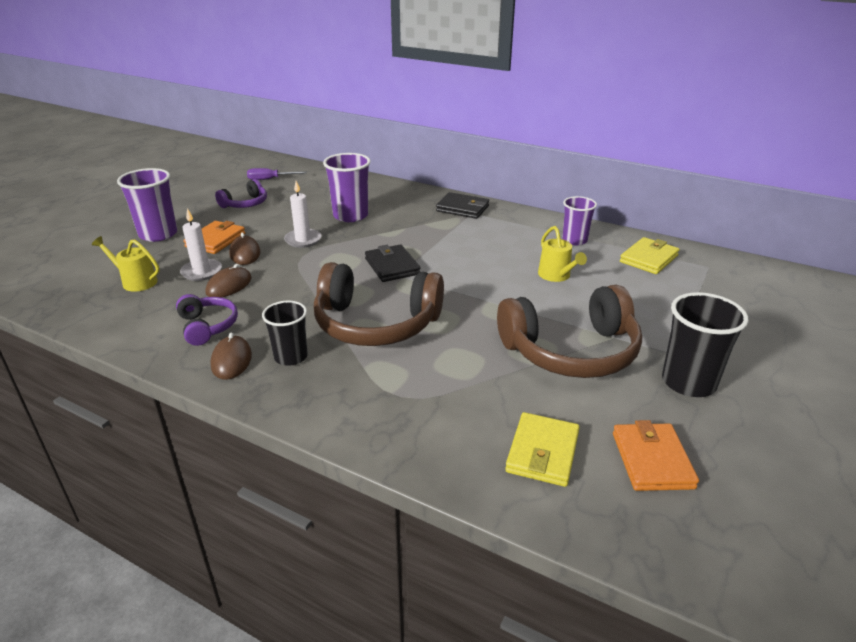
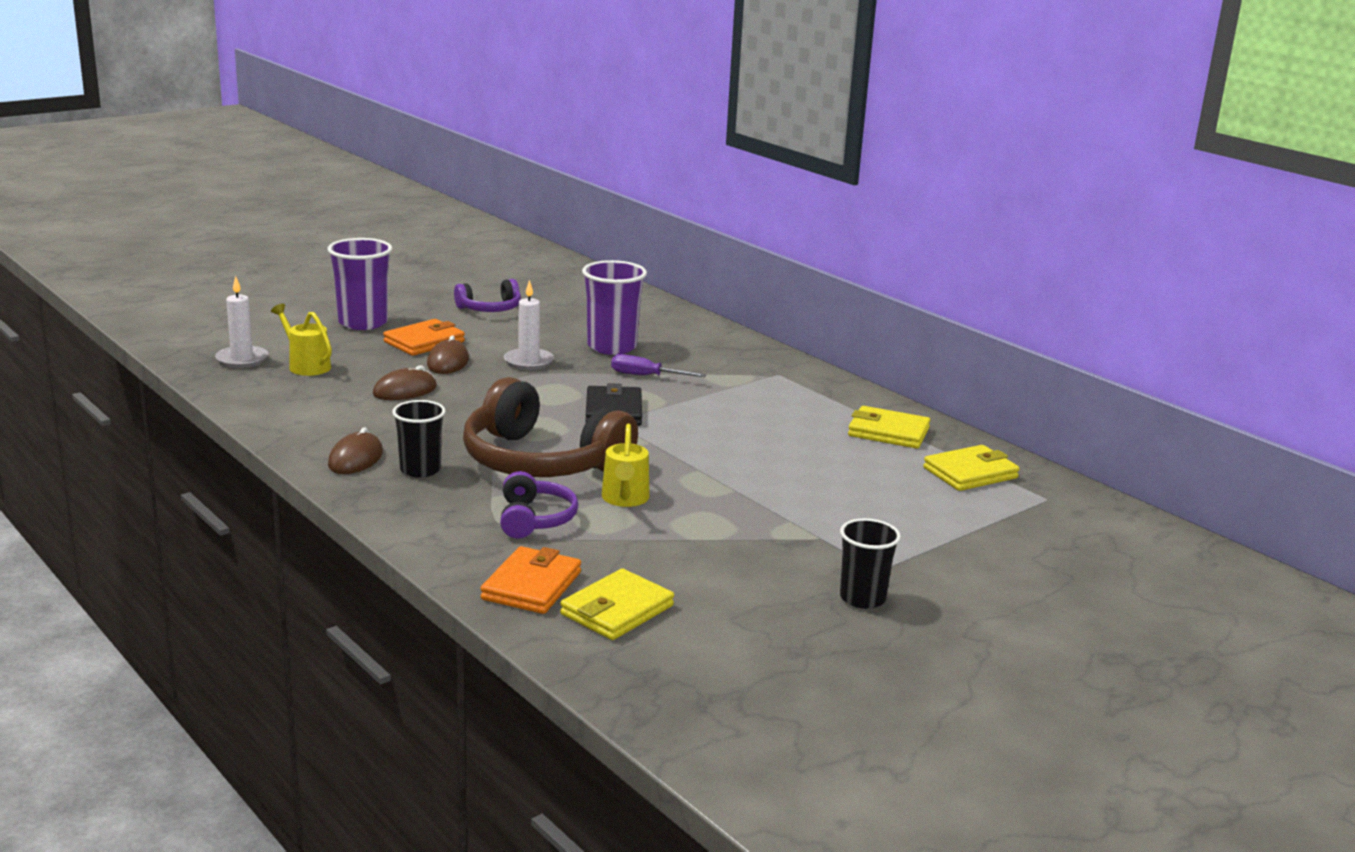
camera: 20 degrees right, 10 degrees down
(201, 272) = (384, 371): white candle -> white candle (242, 359)
(207, 326) = (353, 423): purple headphones -> purple headphones (535, 519)
(270, 179) = (544, 286): purple screwdriver -> purple screwdriver (646, 376)
(462, 208) = (770, 367): black wallet -> none
(556, 276) = (817, 464): yellow watering can -> yellow watering can (625, 499)
(571, 351) = (749, 538): brown headphones -> none
(574, 240) = (888, 432): purple cup -> yellow wallet
(652, 460) = (733, 647): orange wallet -> orange wallet (532, 586)
(688, 382) = (862, 598): black cup -> black cup, size x0.66

